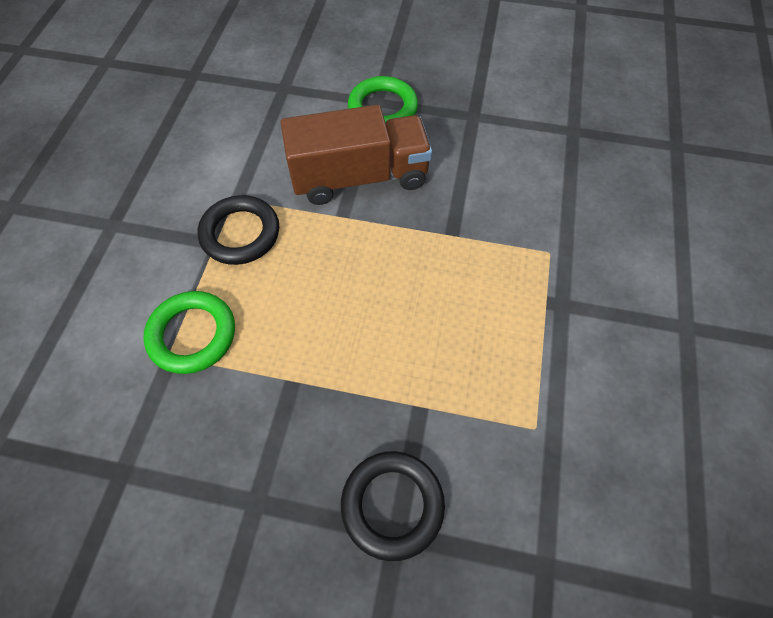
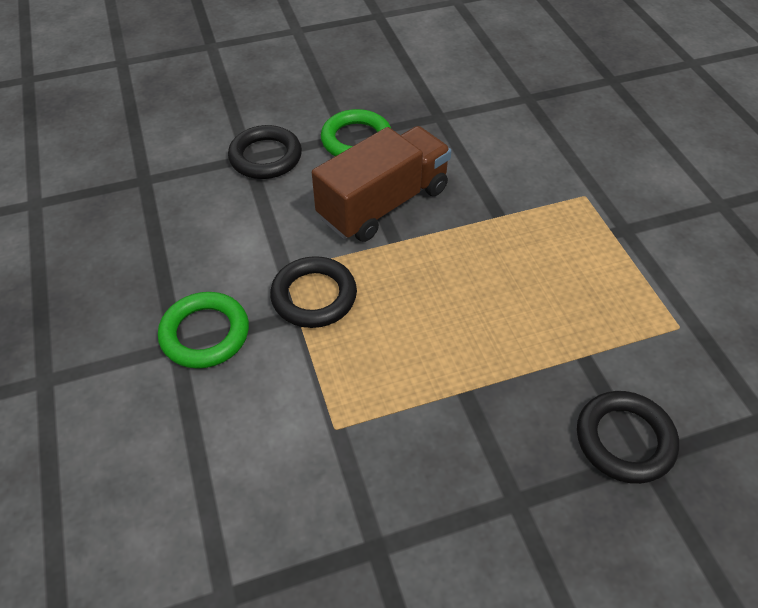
camera: 30 degrees left, 10 degrees down
(192, 335) = (342, 400): green ring -> green ring (205, 334)
(297, 93) = (265, 157): none -> black ring

